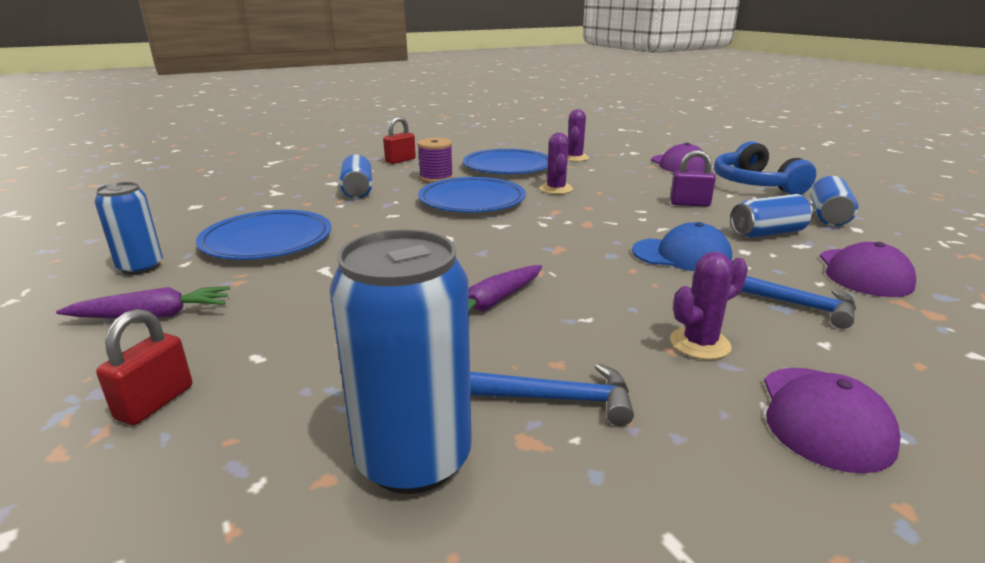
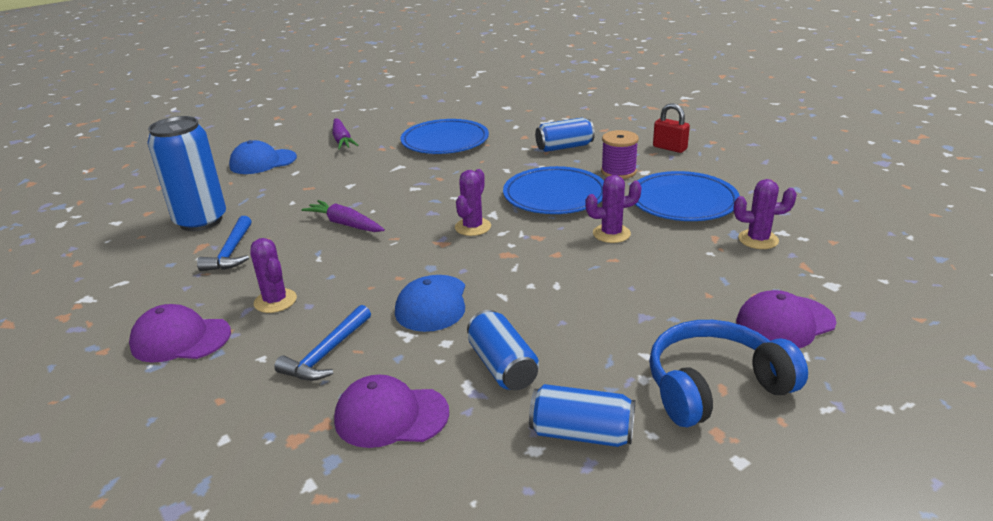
camera: 85 degrees right, 5 degrees up
(141, 267) = (402, 121): blue can -> none
(155, 402) = (263, 162): red padlock -> blue cap
(527, 234) = (473, 227): none -> purple cactus
(689, 204) = (592, 319): purple padlock -> none

